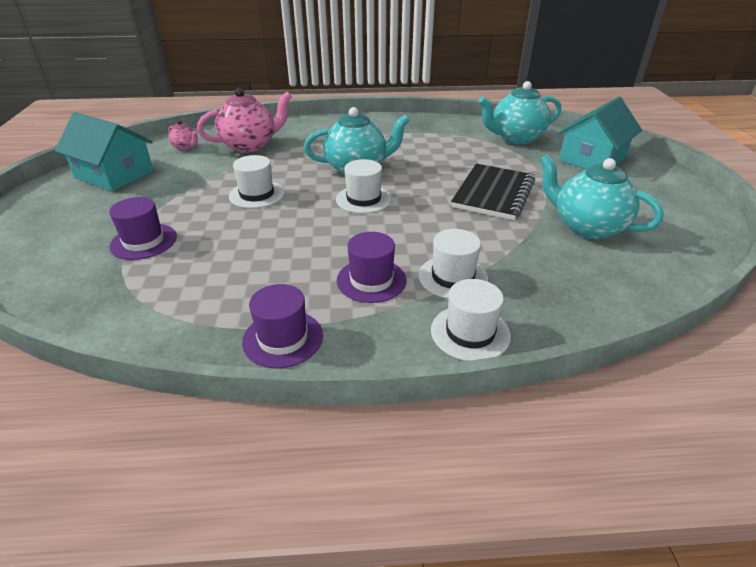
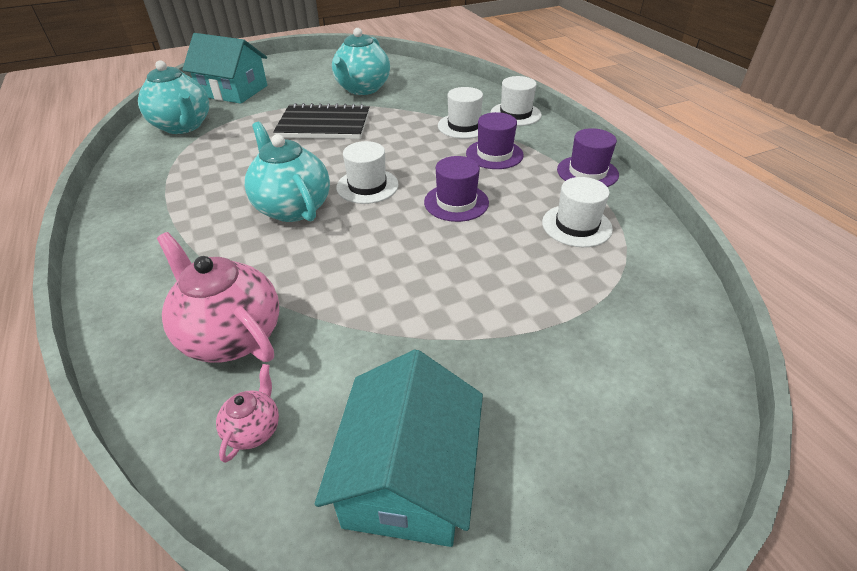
camera: 110 degrees left, 5 degrees up
(144, 241) = (550, 308): purple hat -> purple hat (456, 202)
(257, 194) = (394, 262): white hat -> white hat (576, 225)

